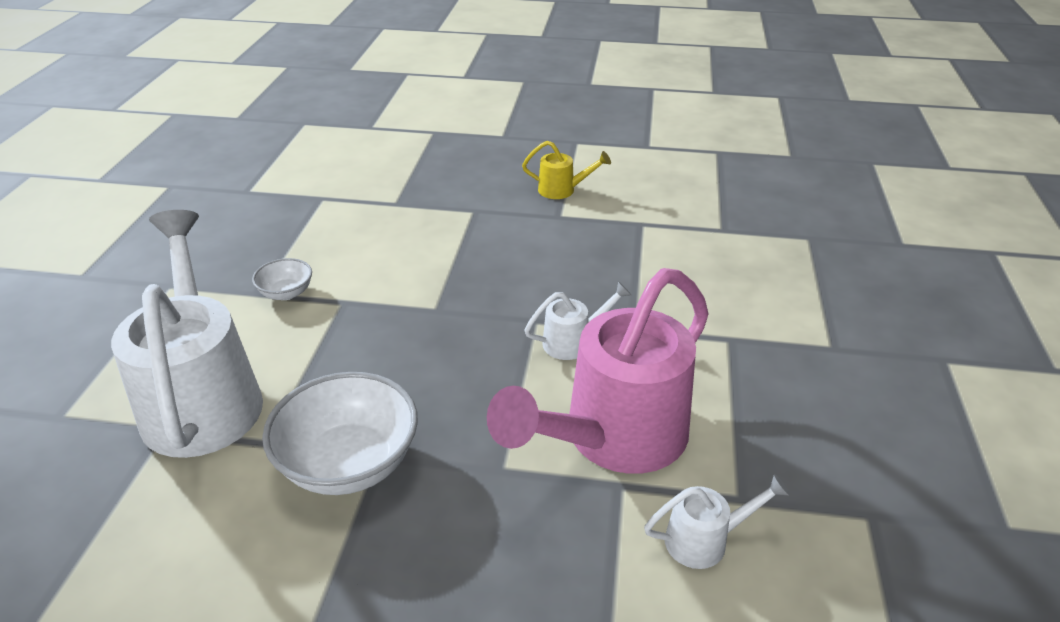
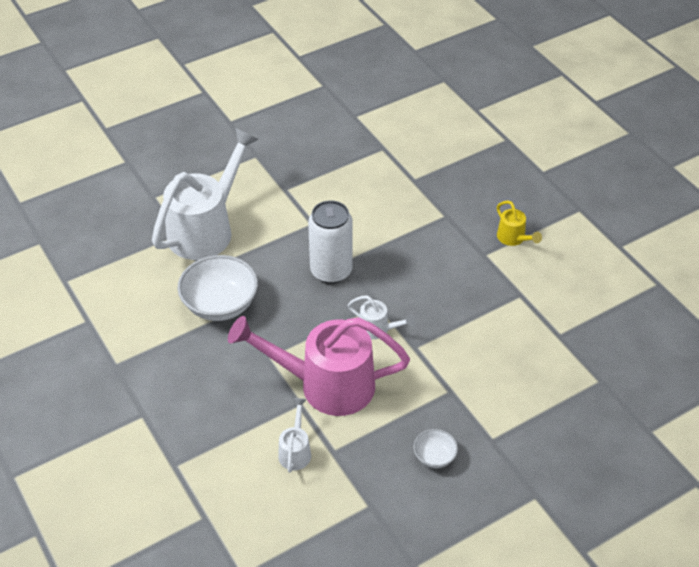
camera: 50 degrees right, 10 degrees up
(286, 293) = (296, 199): white bowl -> white bowl (434, 457)
(435, 328) = (331, 271): none -> white can
(705, 540) = (295, 451): white watering can -> white watering can turned 120 degrees counterclockwise

